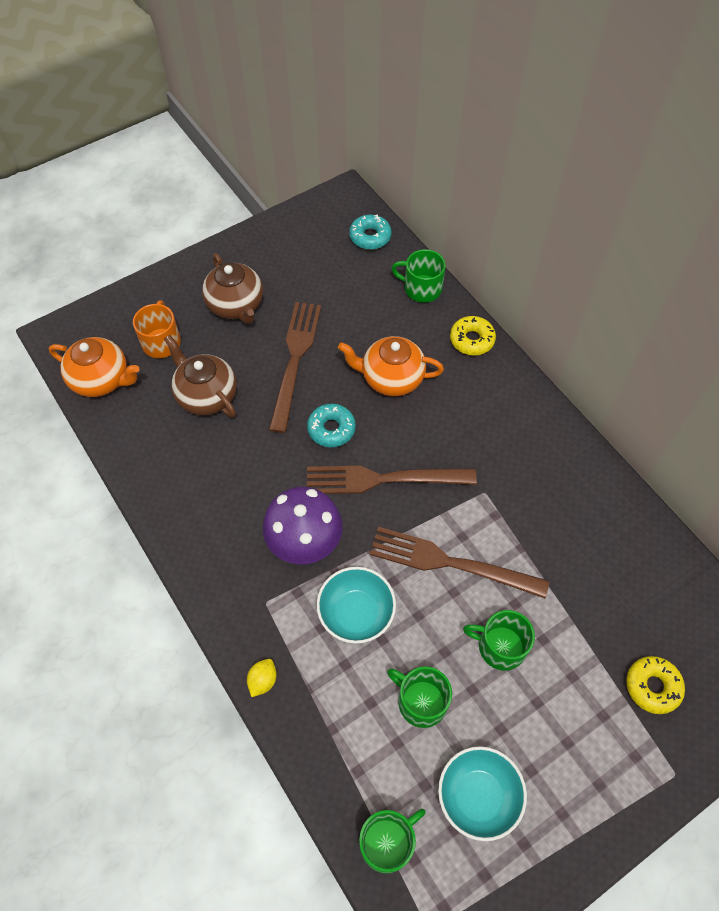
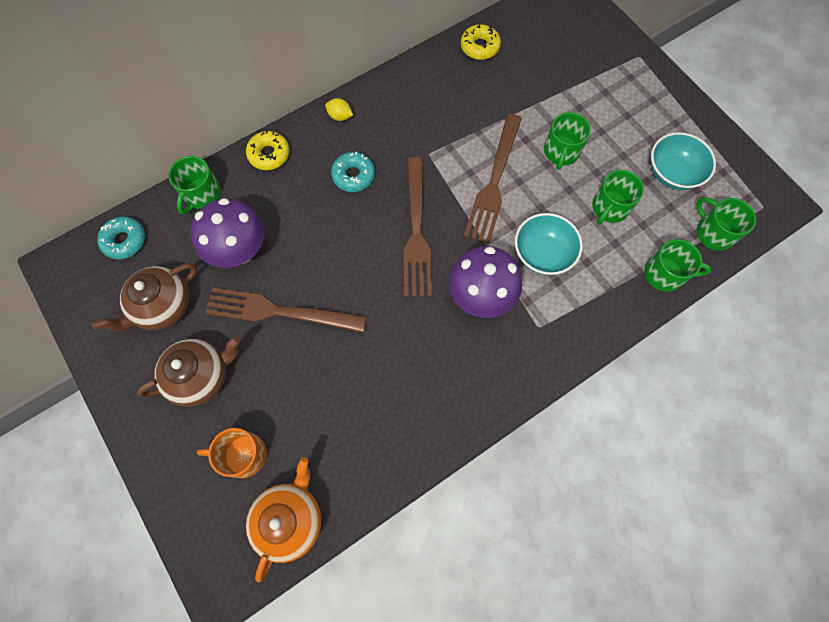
camera: 90 degrees left, 10 degrees up
(206, 395) = (318, 398): brown teapot -> brown teapot (163, 306)
(263, 680) = (607, 326): yellow lemon -> yellow lemon (340, 116)
(327, 763) = (665, 274): none -> green mug
(331, 429) = (362, 276): turquoise donut -> turquoise donut (353, 175)
(360, 323) = (240, 250): none -> purple mushroom
(391, 378) = (308, 223): orange teapot -> none
(652, 686) = (581, 61): yellow donut -> yellow donut (480, 47)

